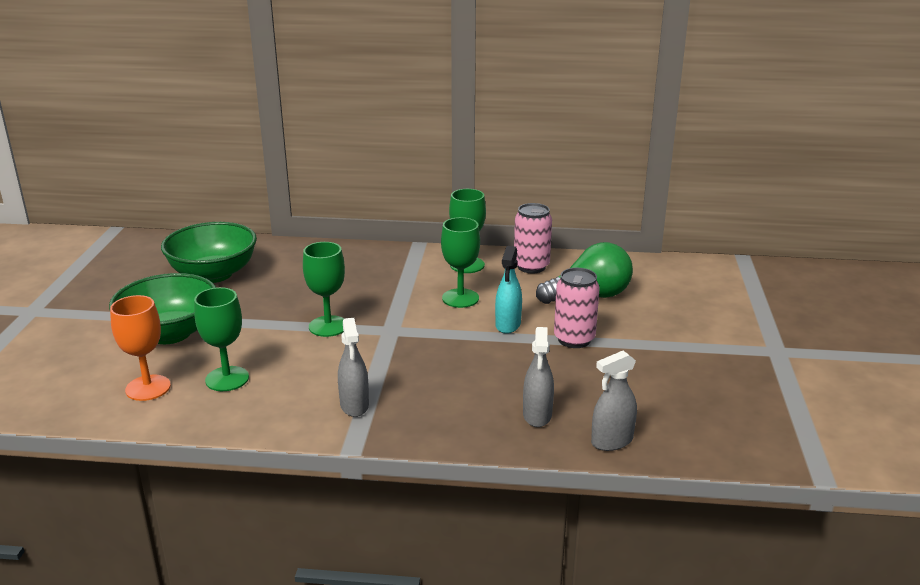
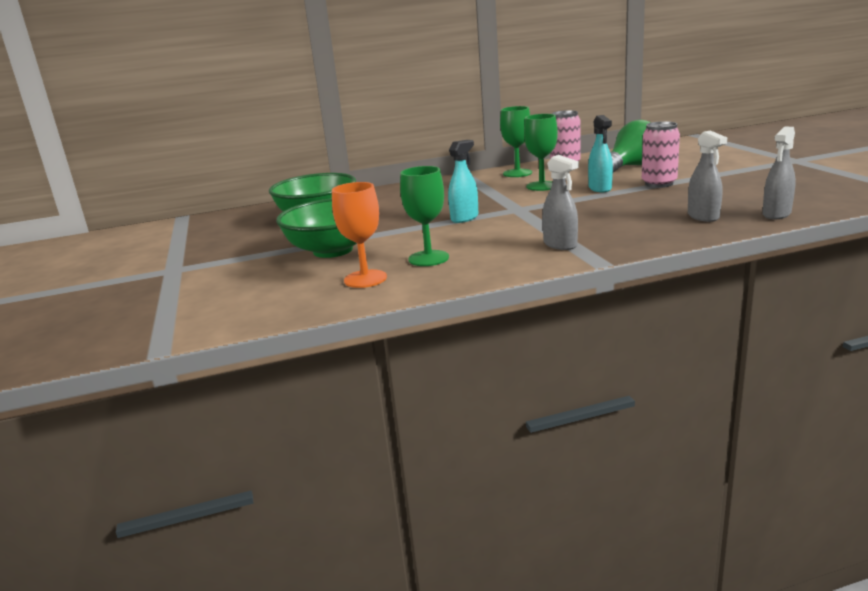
camera: 20 degrees left, 5 degrees down
(328, 326) = (464, 218): green goblet -> turquoise spray bottle

